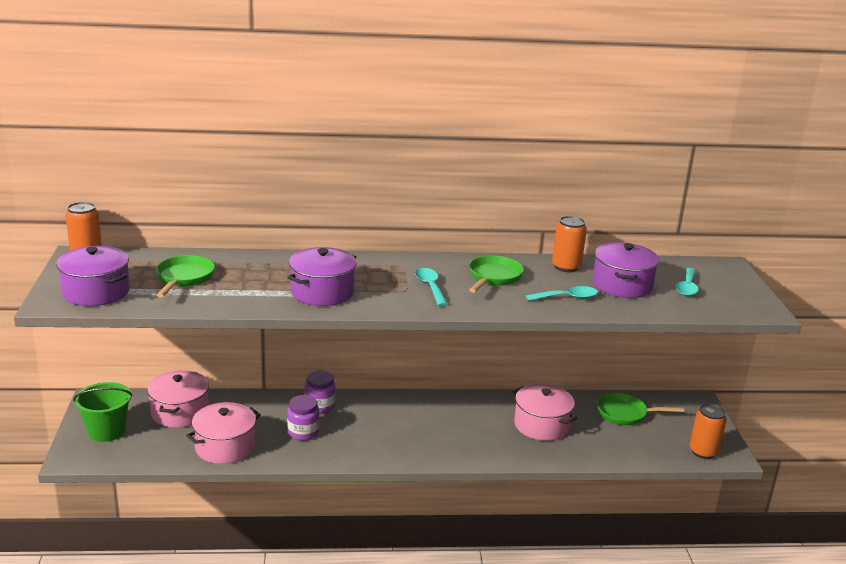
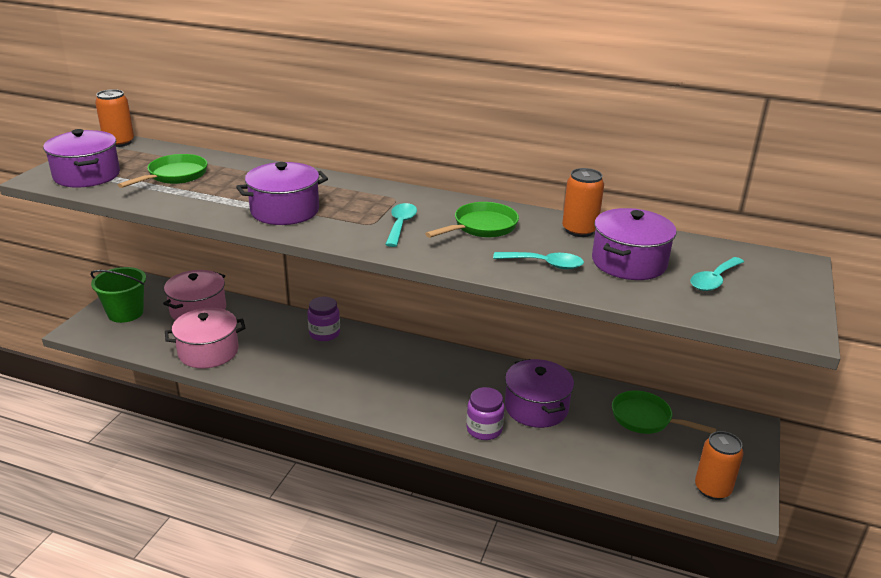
camera: 25 degrees right, 5 degrees up
(303, 432) = (288, 355): purple jar -> purple jar (484, 429)
(541, 425) = (536, 407): pink pot -> purple pot

